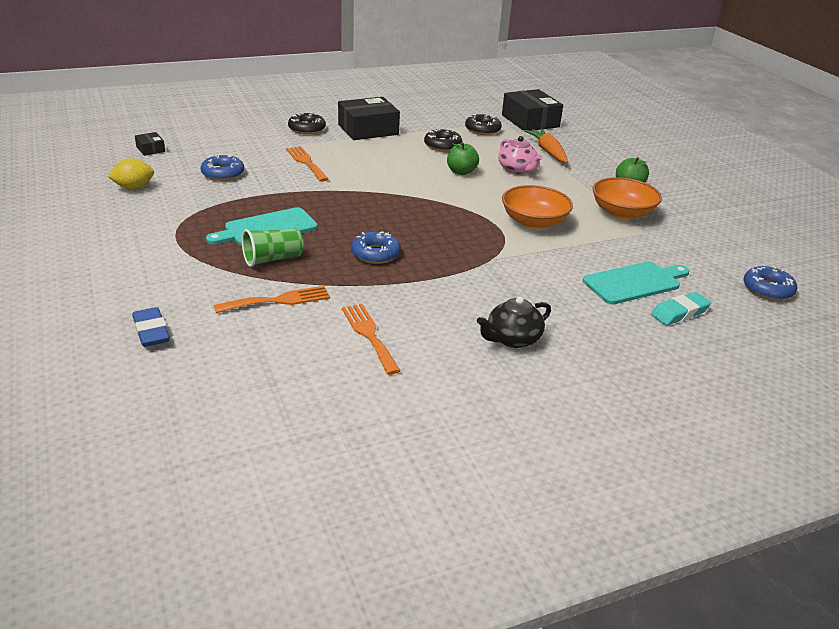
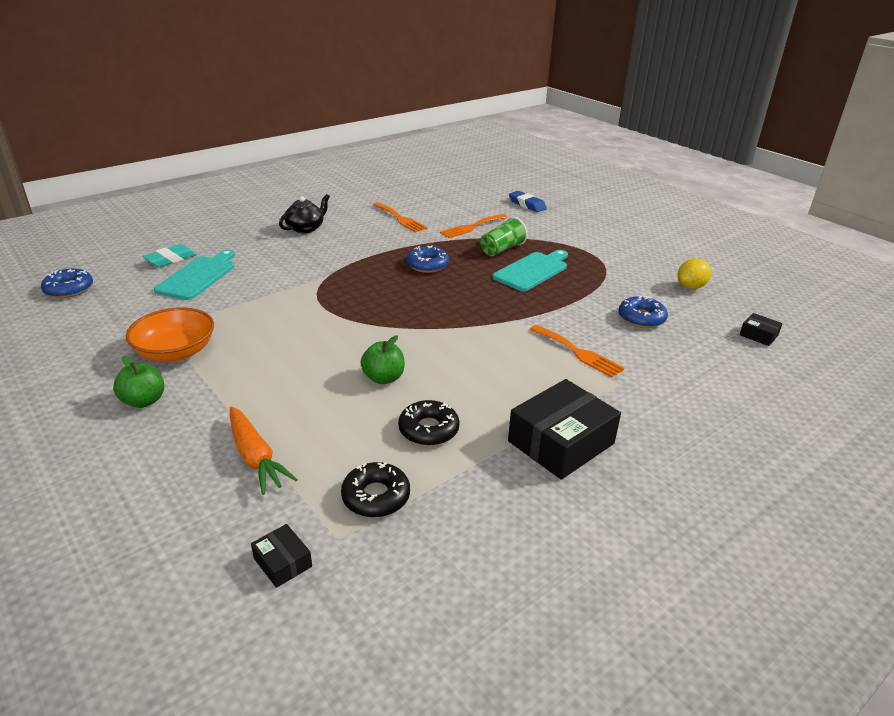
camera: 165 degrees right, 0 degrees up
(307, 129) = (644, 419): black donut -> none
(517, 169) = (307, 400): pink teapot -> none
(530, 121) = (282, 562): black box -> black box, size x0.46
(534, 222) = (286, 320): orange bowl -> none
(635, 282) = (198, 276): turquoise cutting board -> turquoise cutting board turned 150 degrees clockwise

